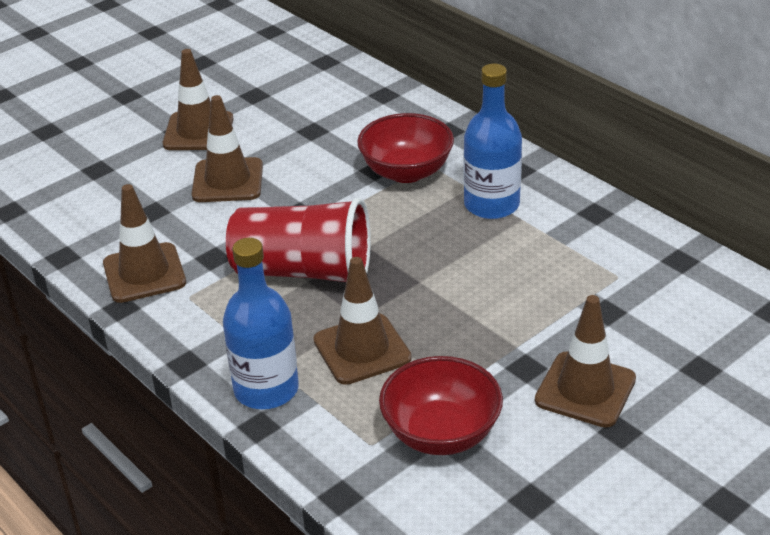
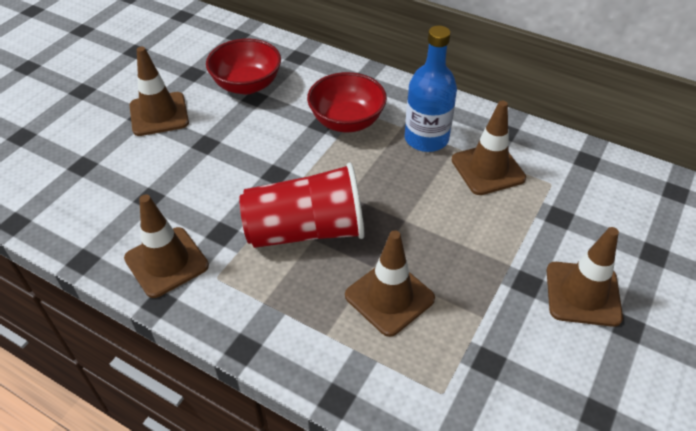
camera: 20 degrees left, 10 degrees up
(227, 181) = (203, 156): brown traffic cone -> brown traffic cone (488, 169)
(266, 389) = (326, 359): blue bottle -> none
(441, 433) = (494, 366): red bowl -> red bowl (247, 85)

